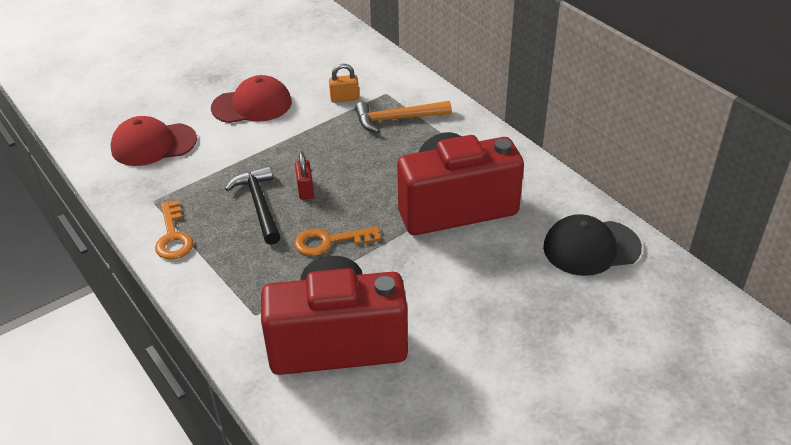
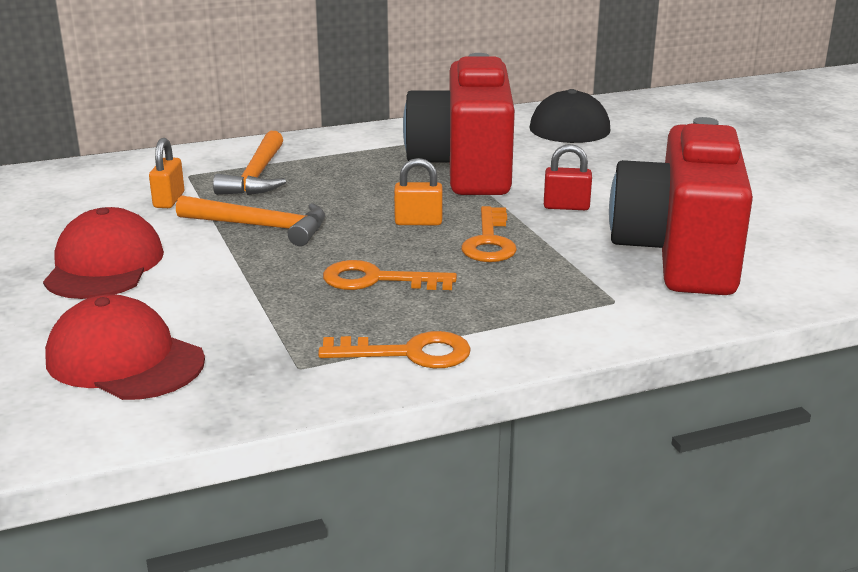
camera: 75 degrees left, 15 degrees down
(153, 144) = (124, 360): red cap -> red cap turned 120 degrees clockwise
(259, 205) = (377, 280): black hammer -> orange key
(305, 190) = (366, 246): red padlock -> red padlock (566, 206)
(319, 142) = (261, 226): none -> orange hammer
(349, 204) = (418, 222): none -> orange padlock

